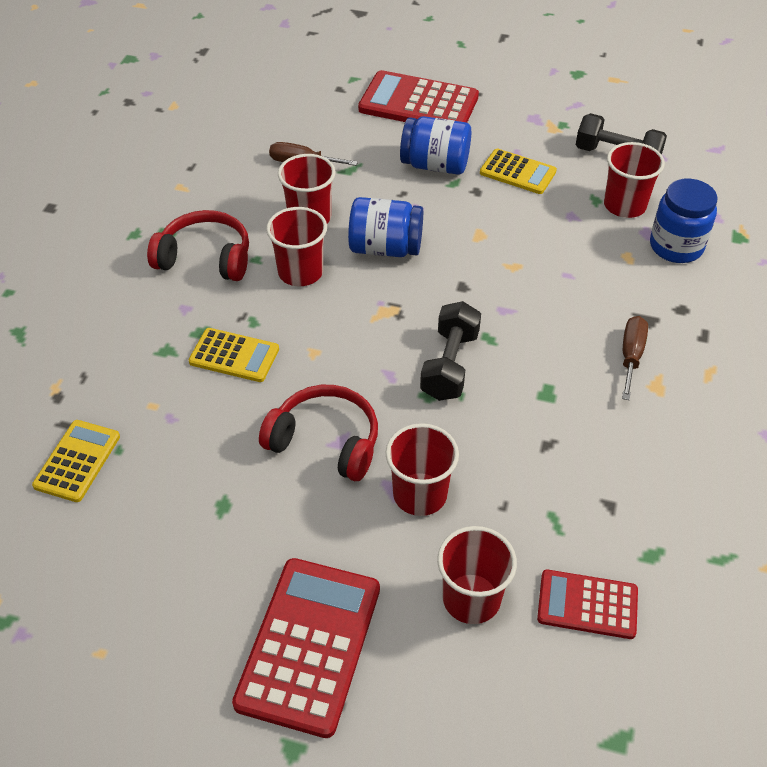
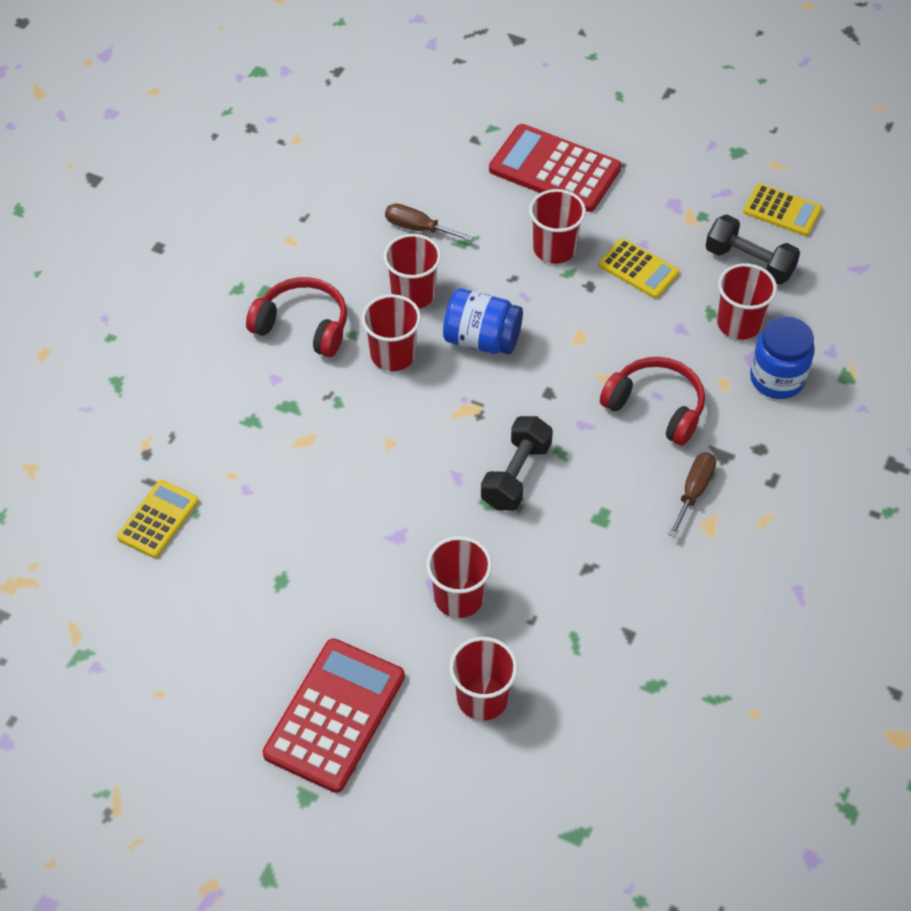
camera: 10 degrees right, 5 degrees up
(234, 356) = (314, 435): yellow calculator -> yellow calculator (782, 211)
(325, 441) = (383, 534): red headphones -> red headphones (656, 407)
(435, 165) = (554, 249): blue jar -> red cup
(587, 604) = (582, 719): red calculator -> none

